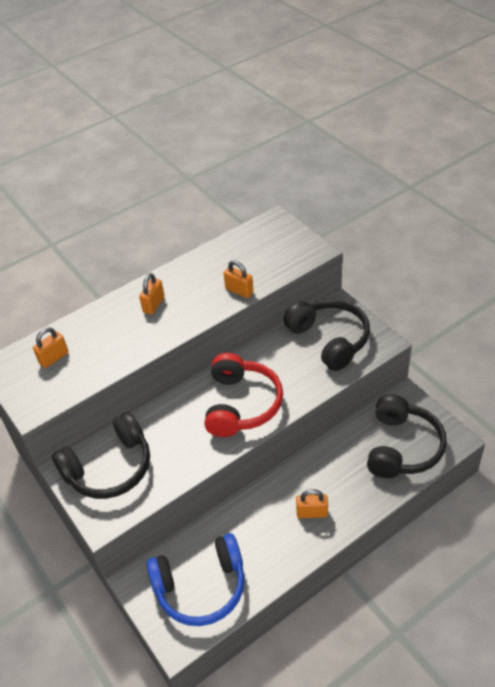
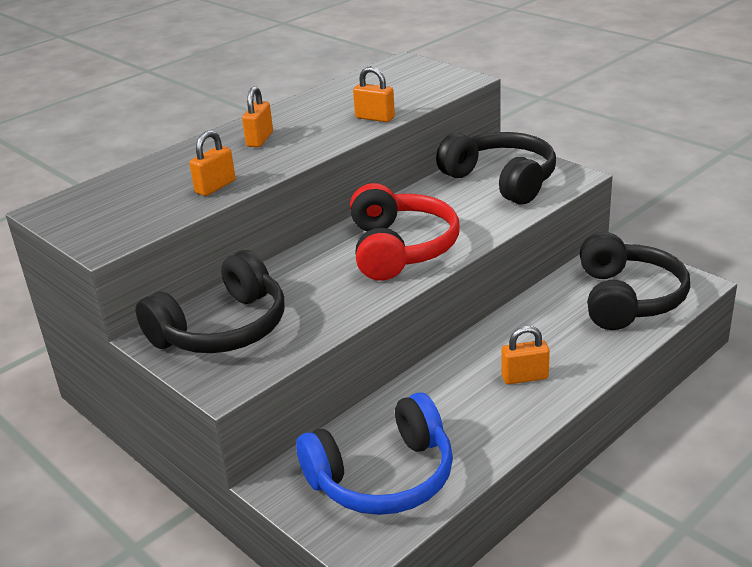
camera: 10 degrees left, 15 degrees down
(54, 358) = (126, 196): orange padlock -> orange padlock (215, 187)

